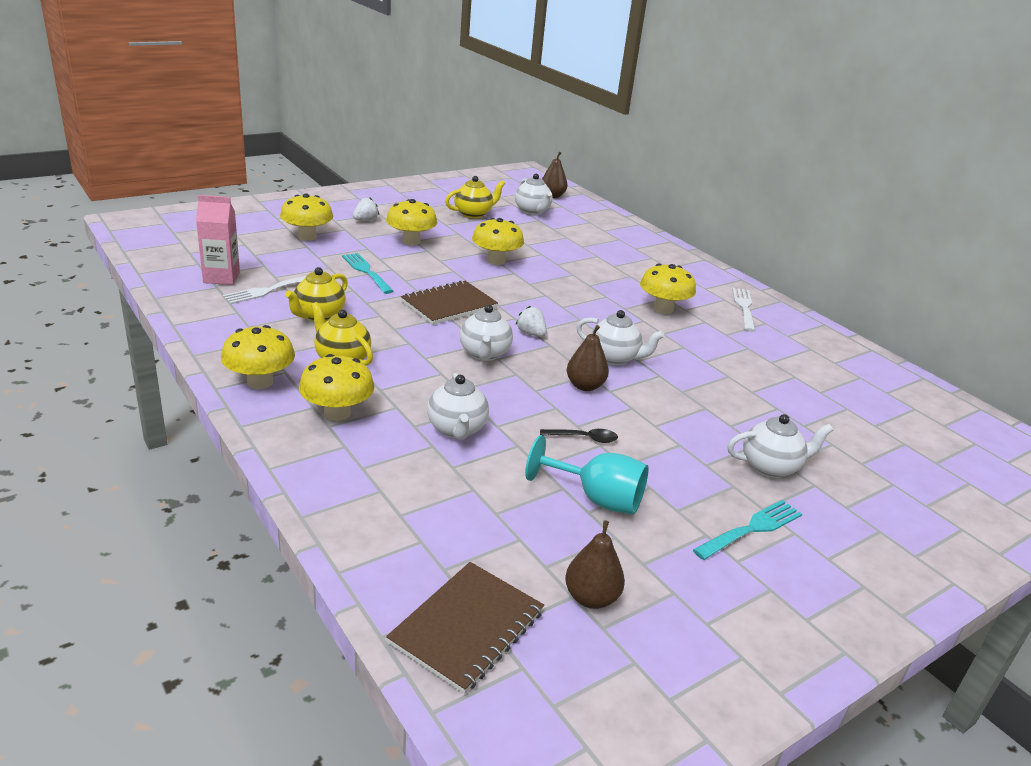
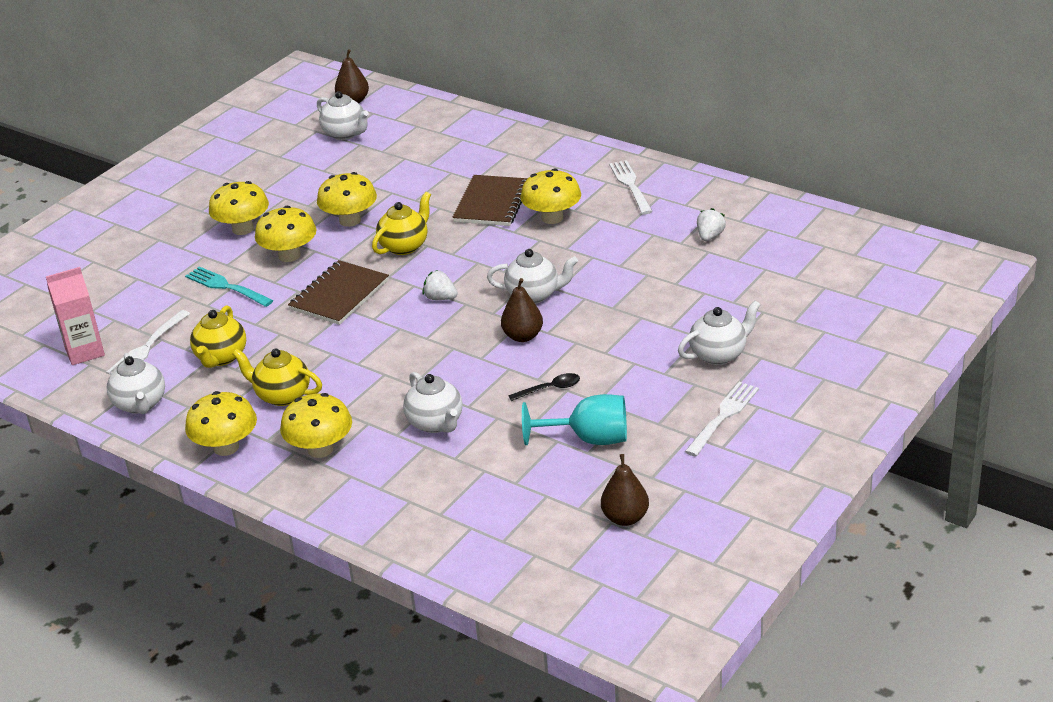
camera: 15 degrees left, 5 degrees up
(307, 237) = (127, 265): yellow mushroom -> yellow mushroom (289, 255)
(365, 220) = (171, 218): white strawberry -> white strawberry (710, 236)
(467, 628) = (547, 574): brown notebook -> brown notebook (492, 203)
(473, 214) = (283, 163): yellow teapot -> yellow teapot (404, 246)
(484, 354) = (410, 338): white teapot -> white teapot (140, 404)
(751, 529) = (723, 416): turquoise fork -> white fork

